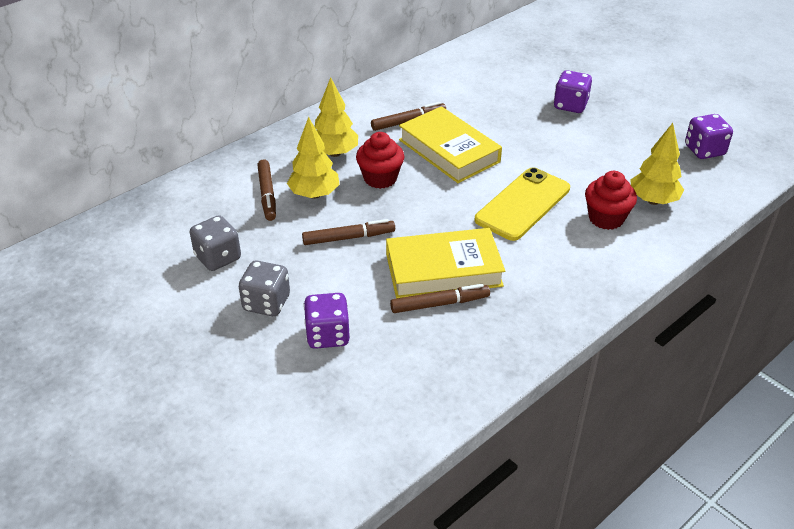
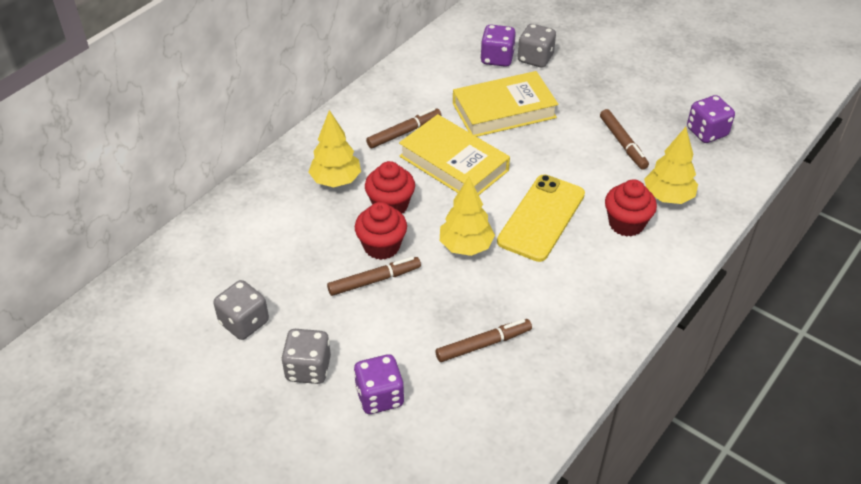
camera: 10 degrees left, 5 degrees up
(267, 194) = (277, 240): brown marker -> brown marker (623, 143)
(314, 194) = (326, 233): yellow tree -> yellow tree (466, 246)
(363, 210) = (382, 246): none -> red cupcake
(443, 270) = (479, 305): yellow book -> yellow book (504, 110)
(548, 74) = (535, 58): none -> grey dice
(570, 105) = (565, 94): purple dice -> purple dice (497, 58)

